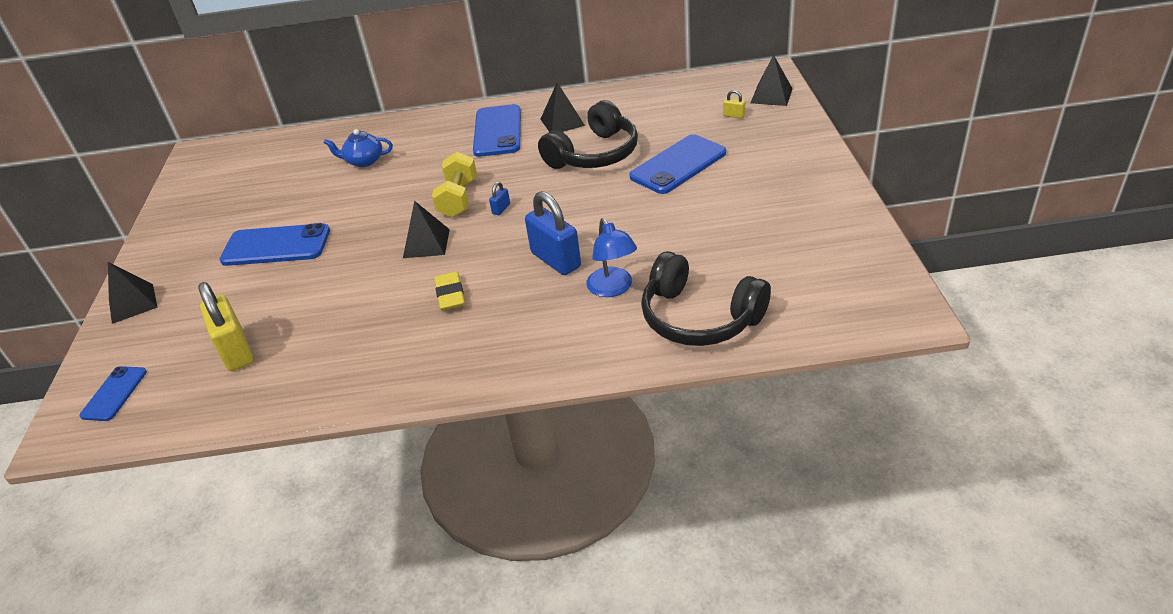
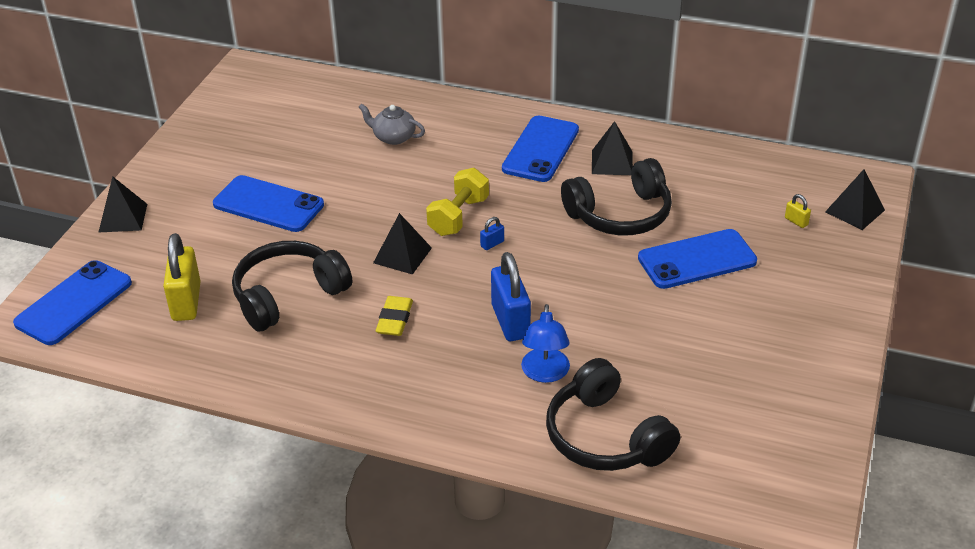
camera: 20 degrees right, 0 degrees up
(114, 393) = (74, 303): blue phone -> blue phone, size x1.75
(337, 311) = (288, 295): none -> black headphones
(364, 161) = (393, 137): blue teapot -> grey teapot

